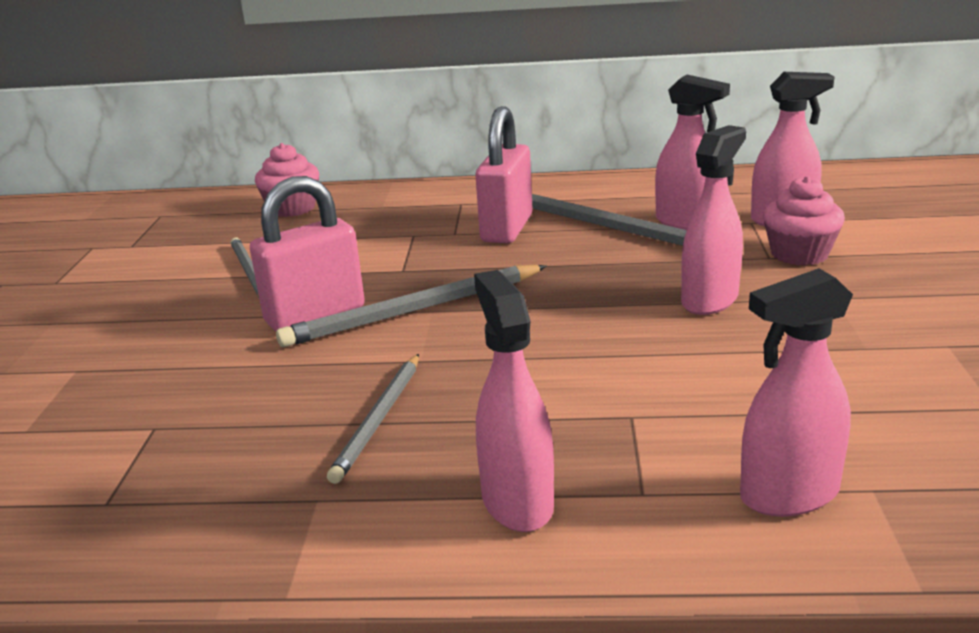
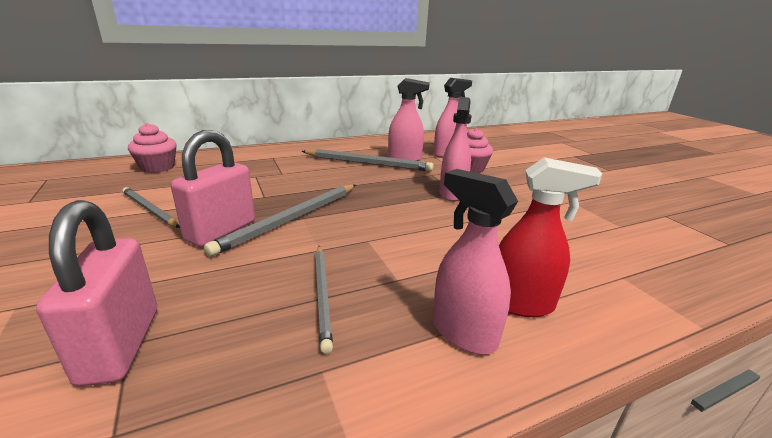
camera: 30 degrees left, 0 degrees up
(507, 228) = (312, 168): pink padlock -> pink padlock (121, 345)
(639, 487) = (521, 304): none -> red spray bottle
(788, 495) = (593, 289): pink spray bottle -> none

